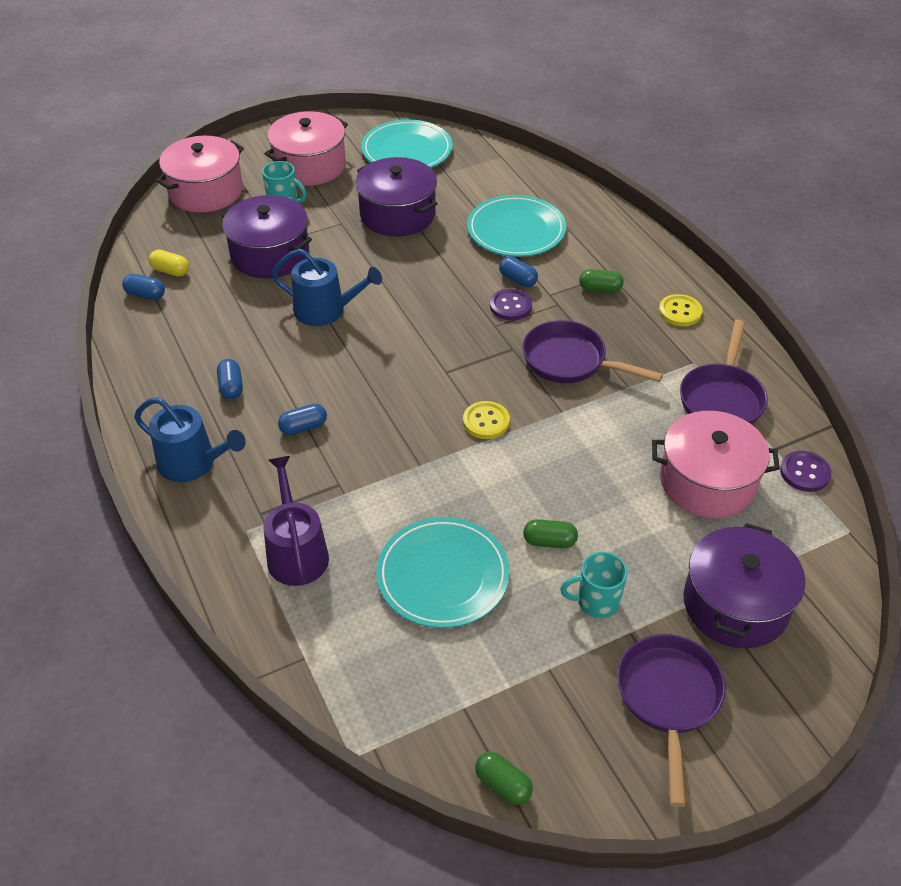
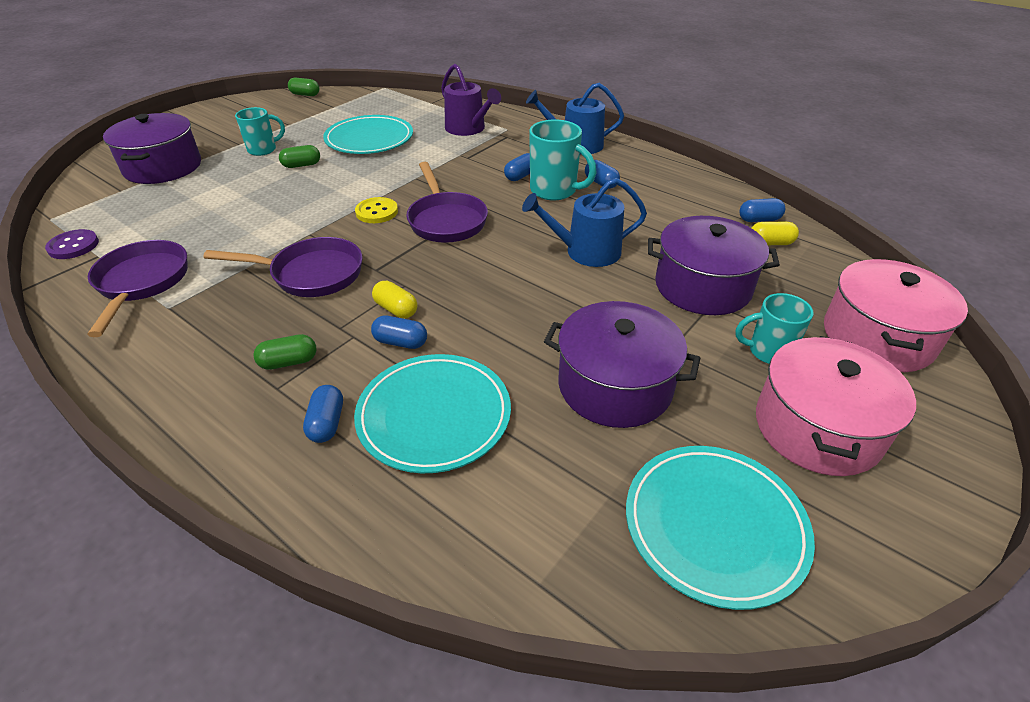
camera: 155 degrees right, 5 degrees down
(287, 391) = (555, 191): none -> turquoise mug
(510, 306) = (396, 309): purple button -> yellow capsule
(582, 244) = (327, 423): none -> blue capsule
(668, 699) = (215, 129): purple pan -> purple pan (446, 220)
(680, 312) = (177, 362): yellow button -> none
(707, 482) = (171, 220): pink pot -> none

